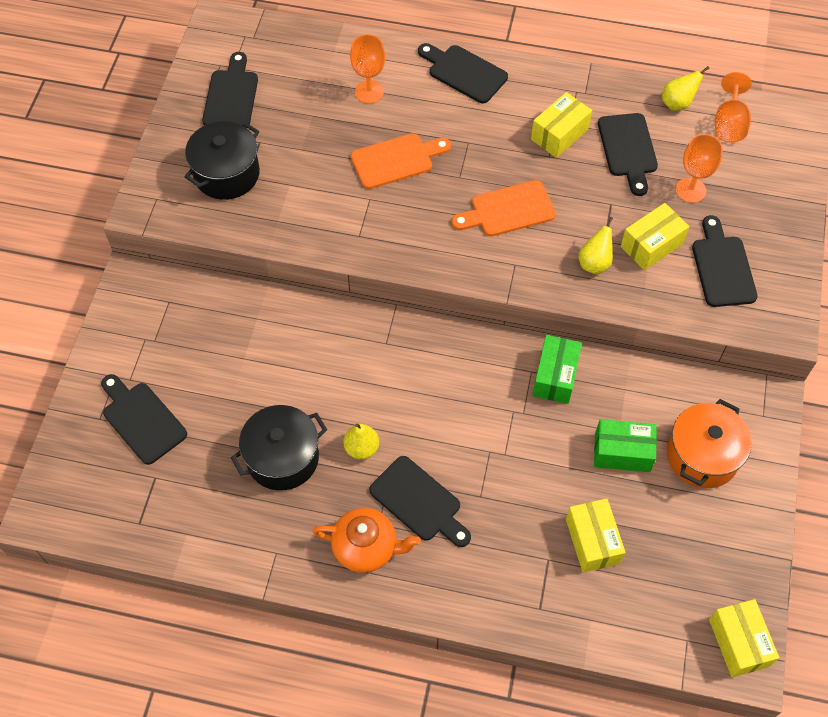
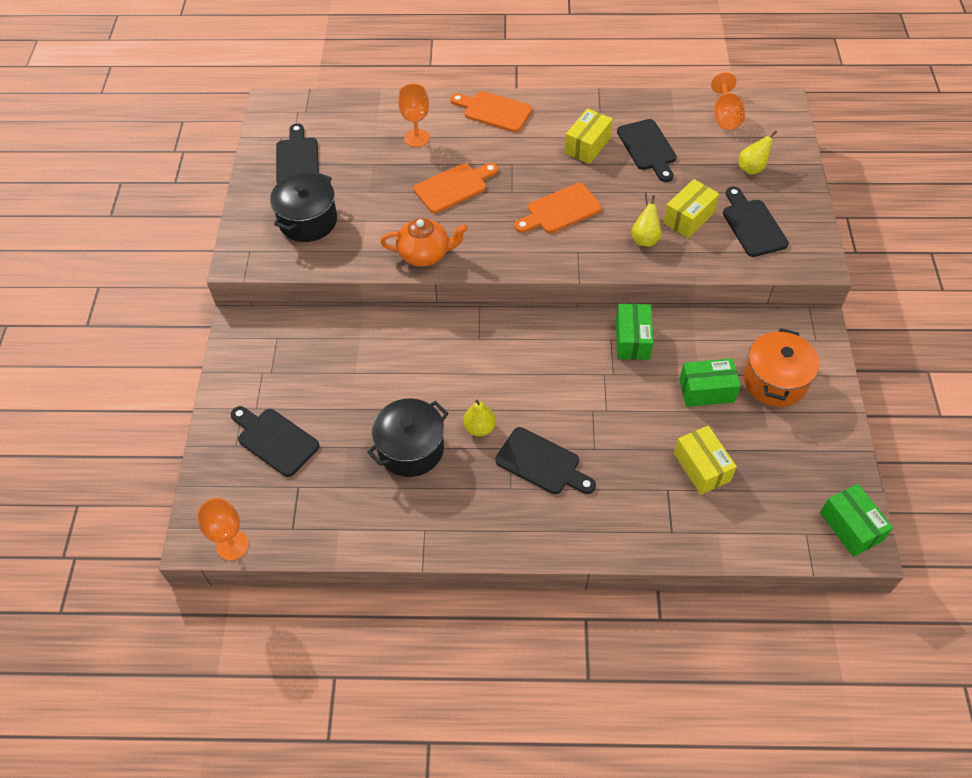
camera: 10 degrees left, 5 degrees down
(366, 547) = (505, 510): orange teapot -> orange teapot (425, 254)
(464, 72) = (494, 111): black cutting board -> orange cutting board
(677, 103) = (678, 107): yellow pear -> yellow pear (751, 168)
(690, 190) = (708, 171): orange goblet -> orange goblet (232, 545)
(738, 642) = (850, 527): yellow box -> green box

